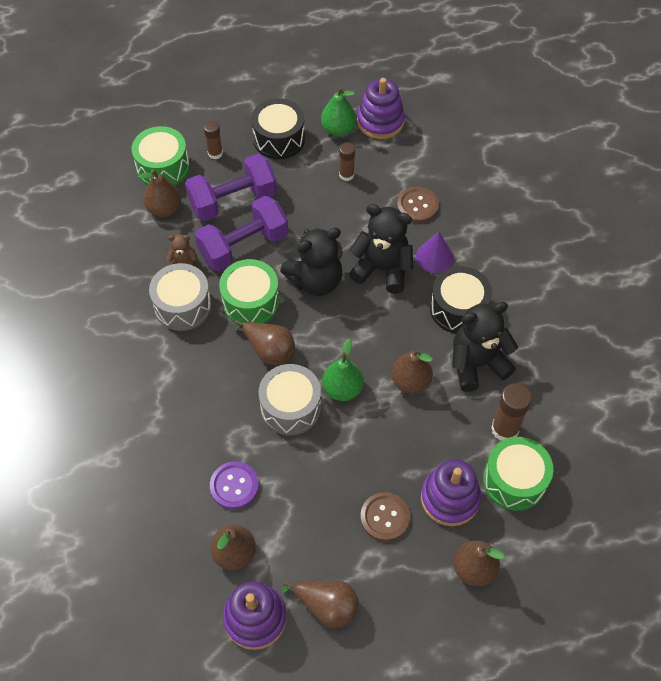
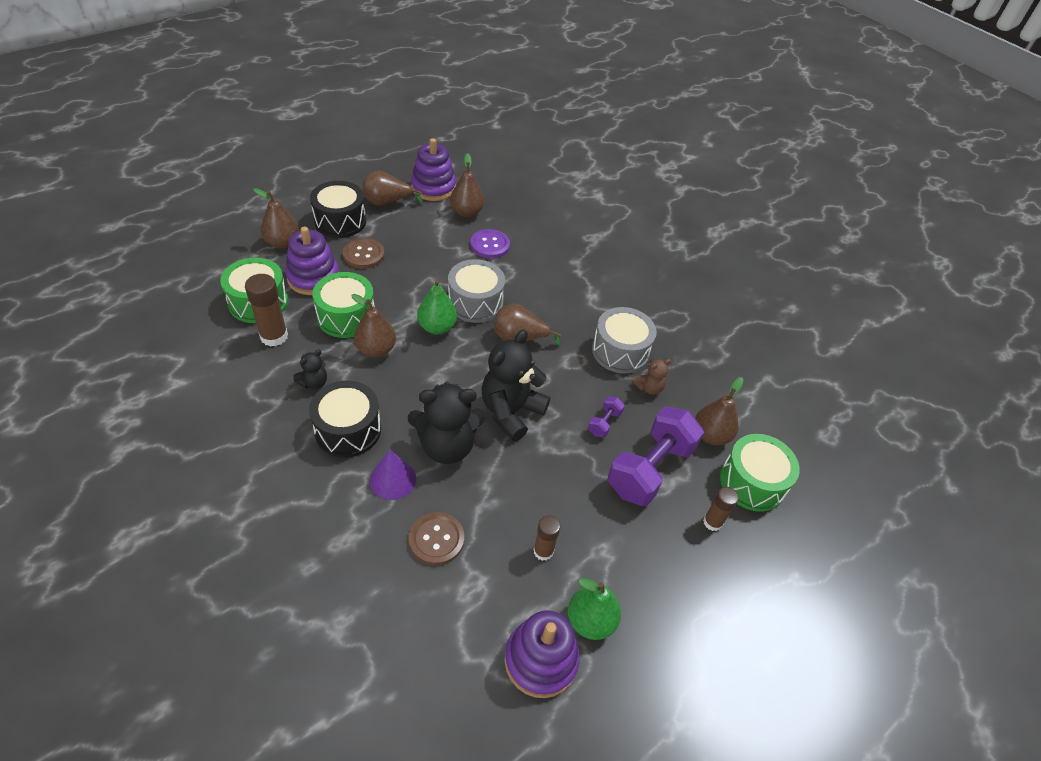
camera: 150 degrees right, 10 degrees down
(244, 246) = (604, 423): purple dumbbell -> purple dumbbell, size x0.44
(251, 302) = (562, 373): green drum -> green drum (346, 316)
(279, 139) = (655, 573): black drum -> black drum (340, 221)
(477, 364) = (314, 382): black teddy bear -> black teddy bear, size x0.48

